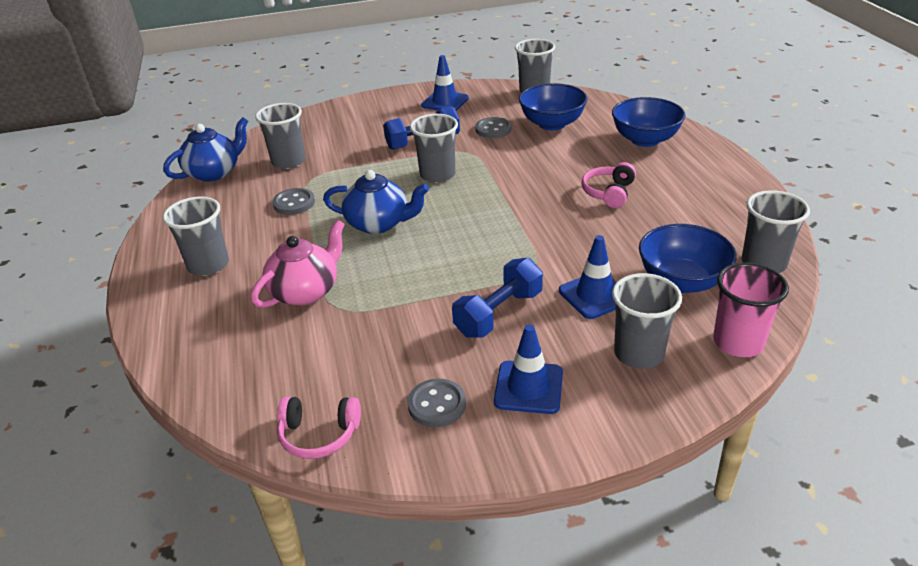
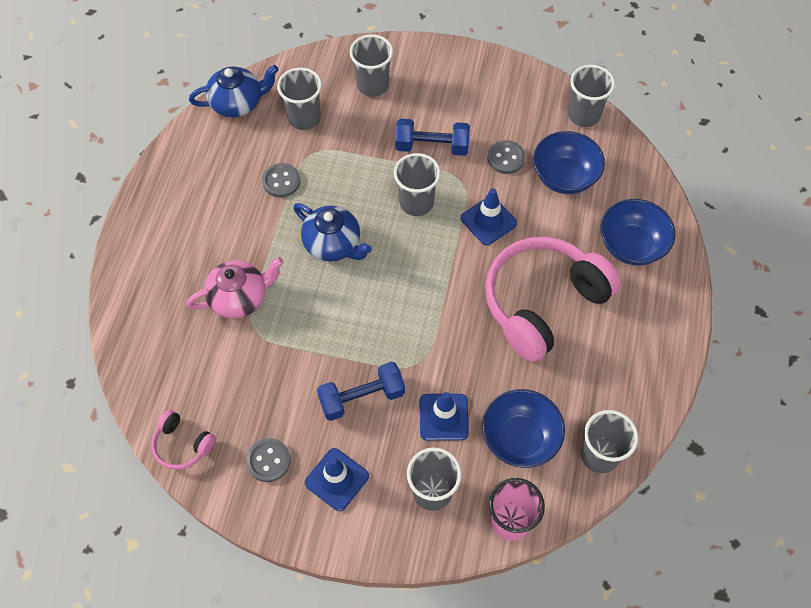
camera: 25 degrees right, 25 degrees up
(208, 265) = (184, 229): grey cup -> grey cup (372, 85)
(445, 102) = (489, 90): blue traffic cone -> blue traffic cone (488, 221)
(609, 193) = (543, 303): pink headphones -> pink headphones, size x2.26

